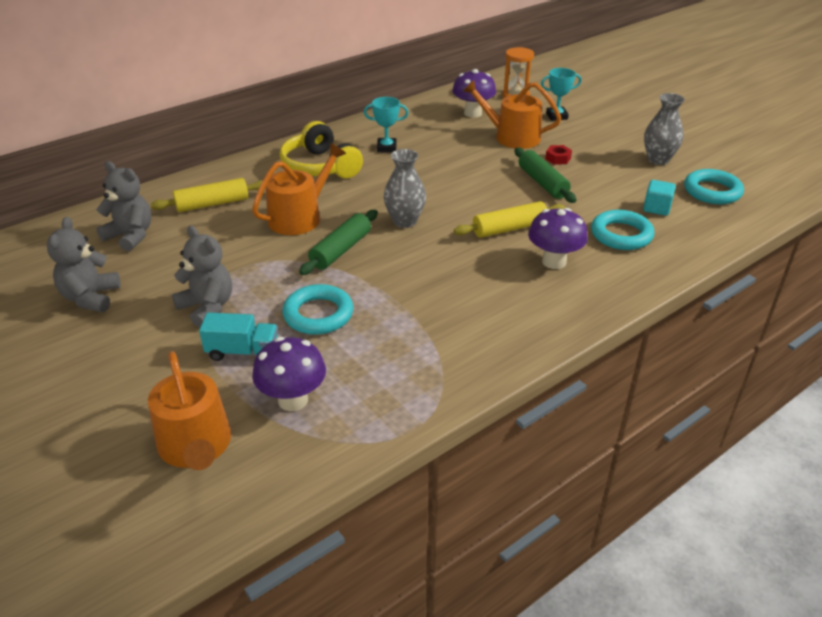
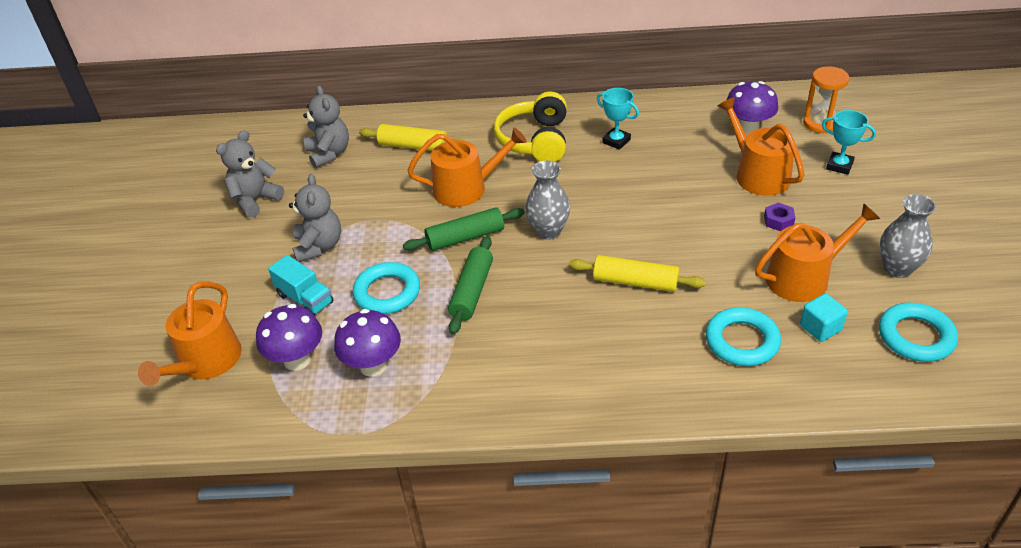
camera: 40 degrees right, 5 degrees up
(542, 183) = (728, 243): green rolling pin -> green rolling pin (472, 291)
(554, 262) = (638, 338): purple mushroom -> purple mushroom (373, 365)
(558, 158) = (778, 221): red nut -> purple nut
(612, 184) = (804, 277): none -> orange watering can

